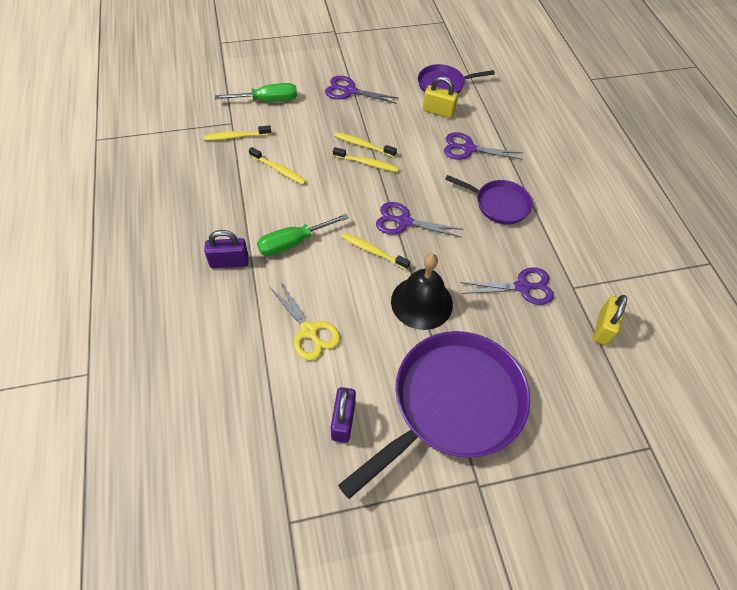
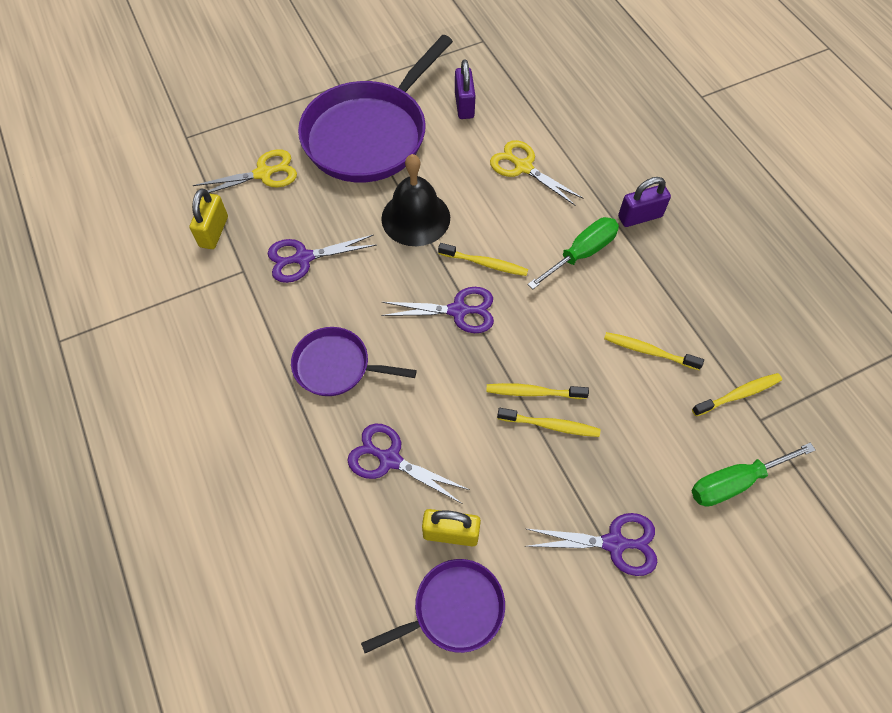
camera: 170 degrees right, 5 degrees up
(468, 149) = (390, 459): purple scissors -> purple scissors turned 150 degrees counterclockwise
(562, 380) = (263, 174): none -> yellow scissors

